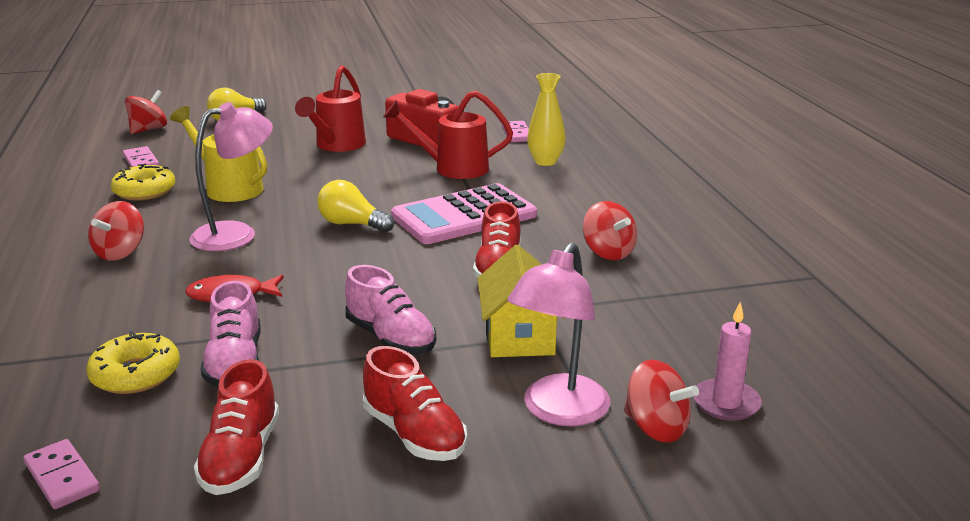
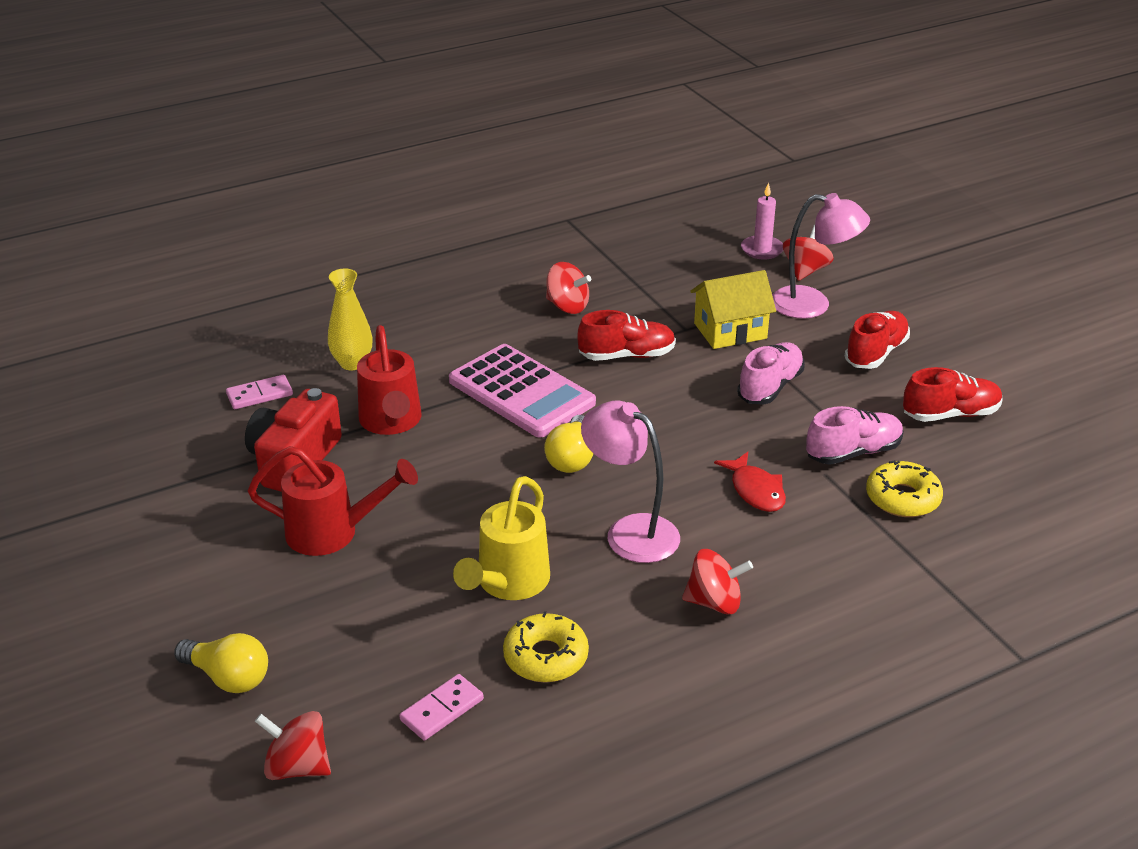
camera: 105 degrees left, 10 degrees up
(62, 477) = (1028, 483): pink domino -> none
(608, 252) = (567, 306): red spinning top -> red spinning top turned 75 degrees clockwise

